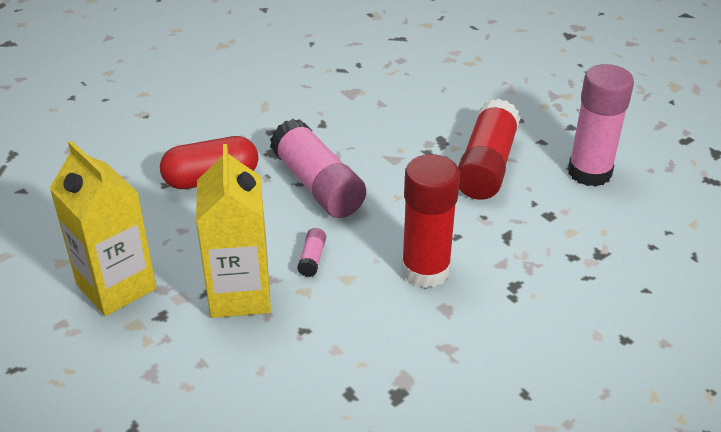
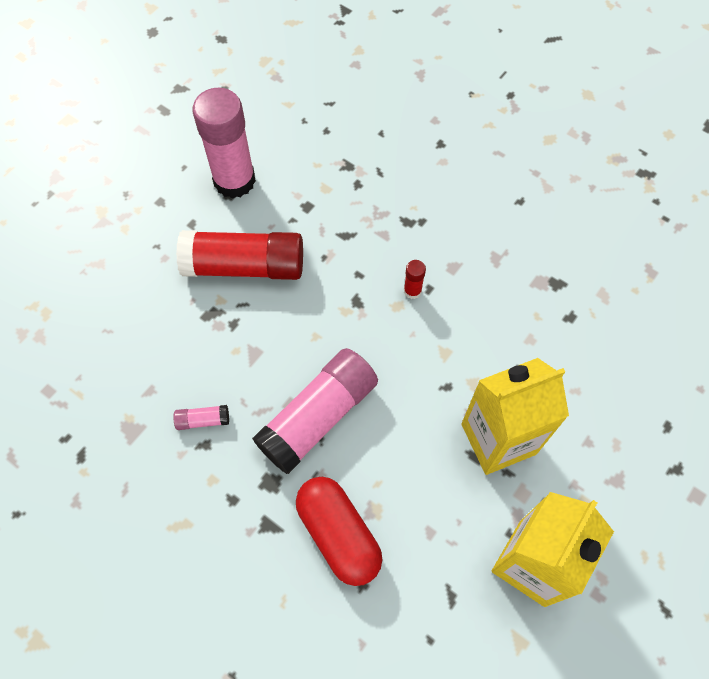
camera: 105 degrees left, 25 degrees up
(312, 259) = (429, 389): pink glue stick -> pink glue stick (203, 420)
(425, 270) = (412, 291): red glue stick -> red glue stick, size x0.40

